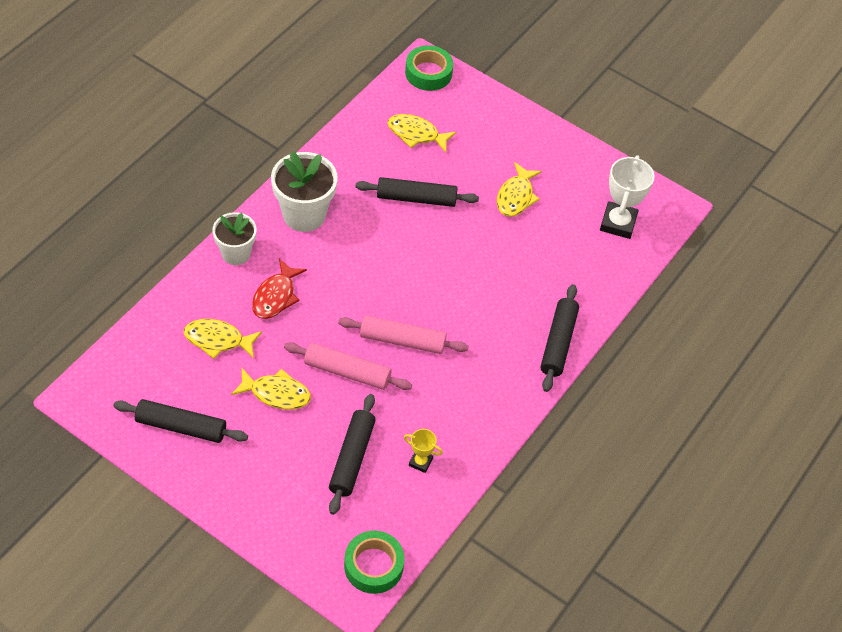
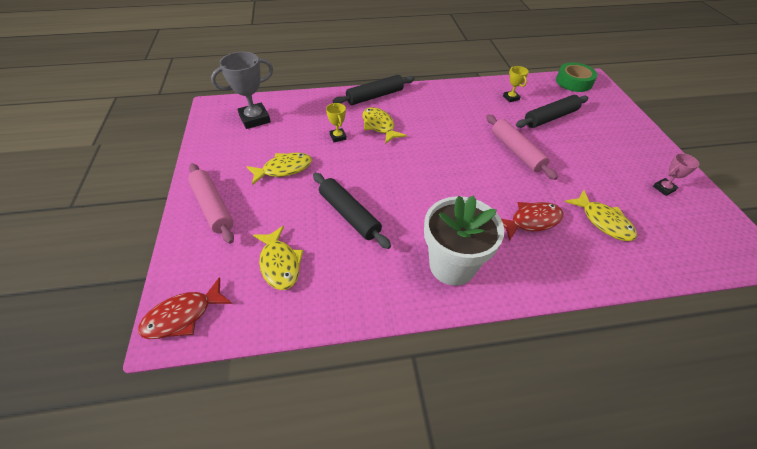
camera: 130 degrees left, 5 degrees down
(181, 426) = (664, 188): black rolling pin -> pink trophy
(236, 253) = (543, 275): white flower pot -> none
(276, 393) = (577, 167): yellow fish -> yellow fish (379, 126)
(402, 340) = (463, 145): pink rolling pin -> pink rolling pin (213, 207)
(428, 73) = (183, 316): green tape -> red fish
(521, 261) = (338, 137): none -> yellow trophy
(618, 223) = (255, 119): white trophy -> grey trophy

